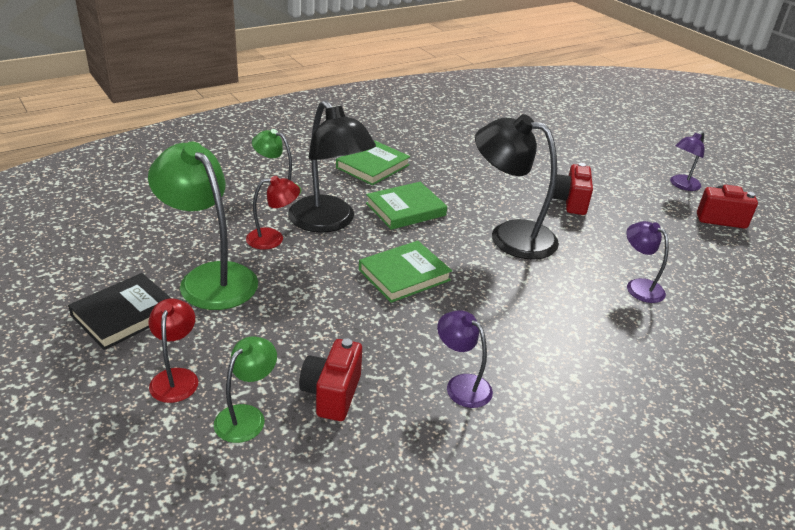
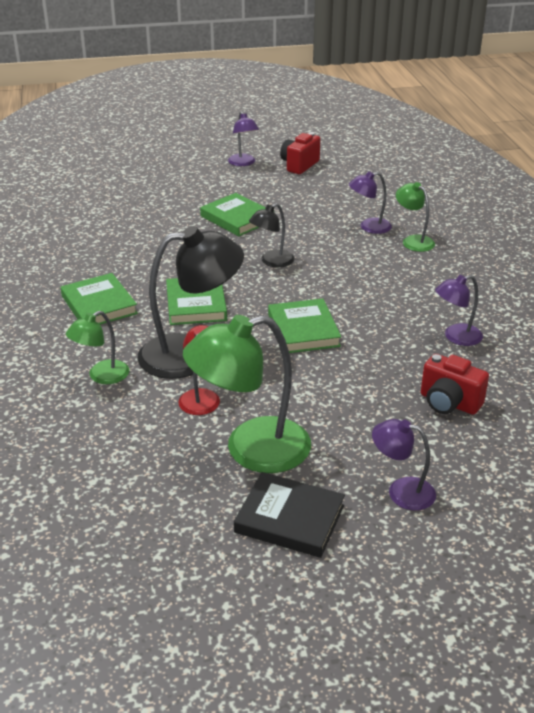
camera: 65 degrees left, 0 degrees up
(125, 314) = (289, 519): black book -> black book turned 45 degrees counterclockwise
(176, 377) = (401, 491): red lamp -> purple lamp
(246, 416) = (463, 454): green lamp -> green lamp (413, 241)
(510, 236) = (272, 262): black lamp -> black lamp, size x0.53
(570, 202) = (237, 218): red camera -> green book

